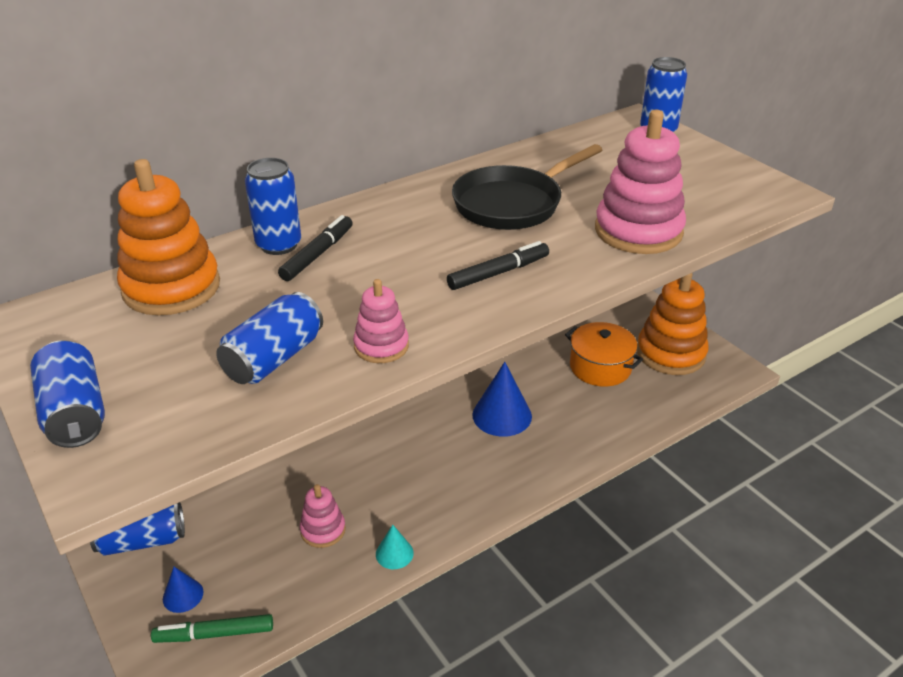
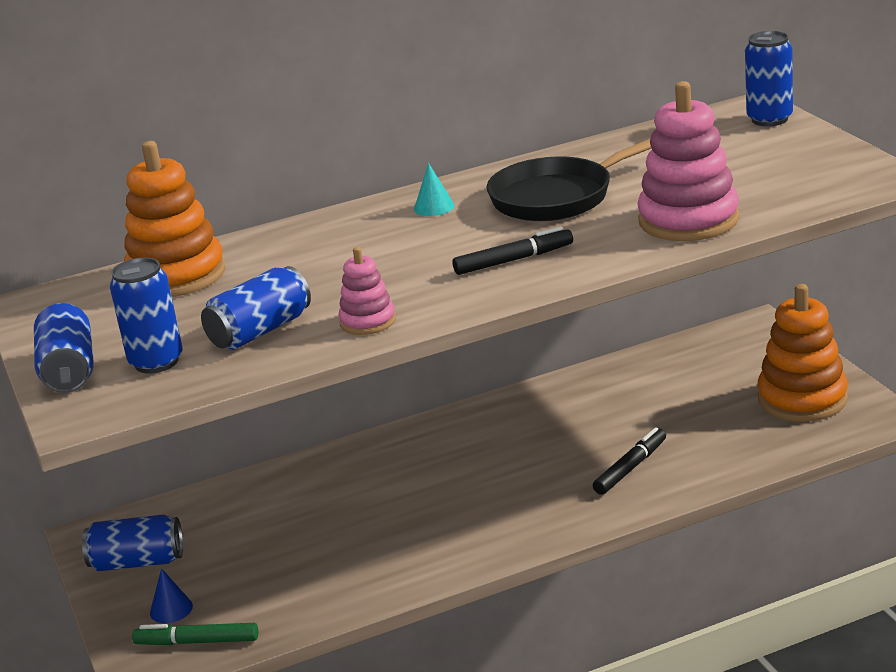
camera: 15 degrees right, 10 degrees down
(279, 245) = (293, 238): blue can -> blue can (156, 362)
(318, 254) = (330, 246): black marker -> black marker (631, 468)
(323, 530) = (330, 559): pink stacking toy -> none
(394, 553) = (403, 582): turquoise cone -> turquoise cone (434, 207)
(502, 415) = (565, 459): blue cone -> none
(600, 367) = (705, 412): orange pot -> none

